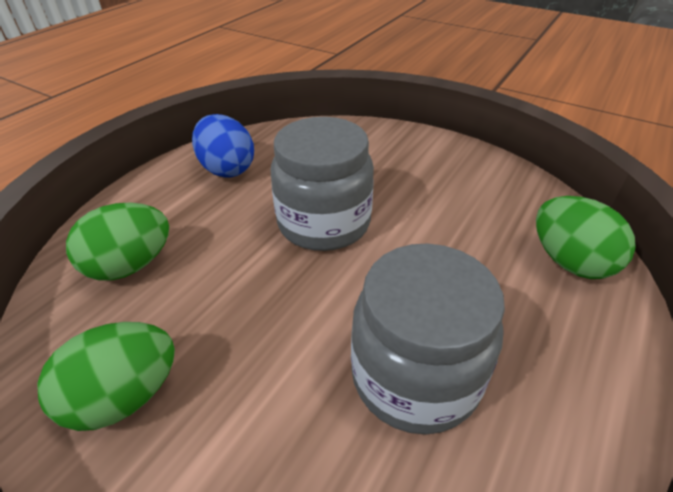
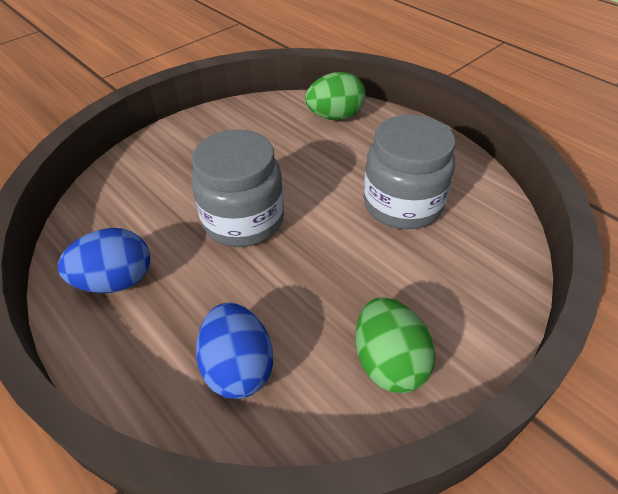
camera: 75 degrees left, 5 degrees up
(130, 266) = (238, 367): green egg -> blue egg

